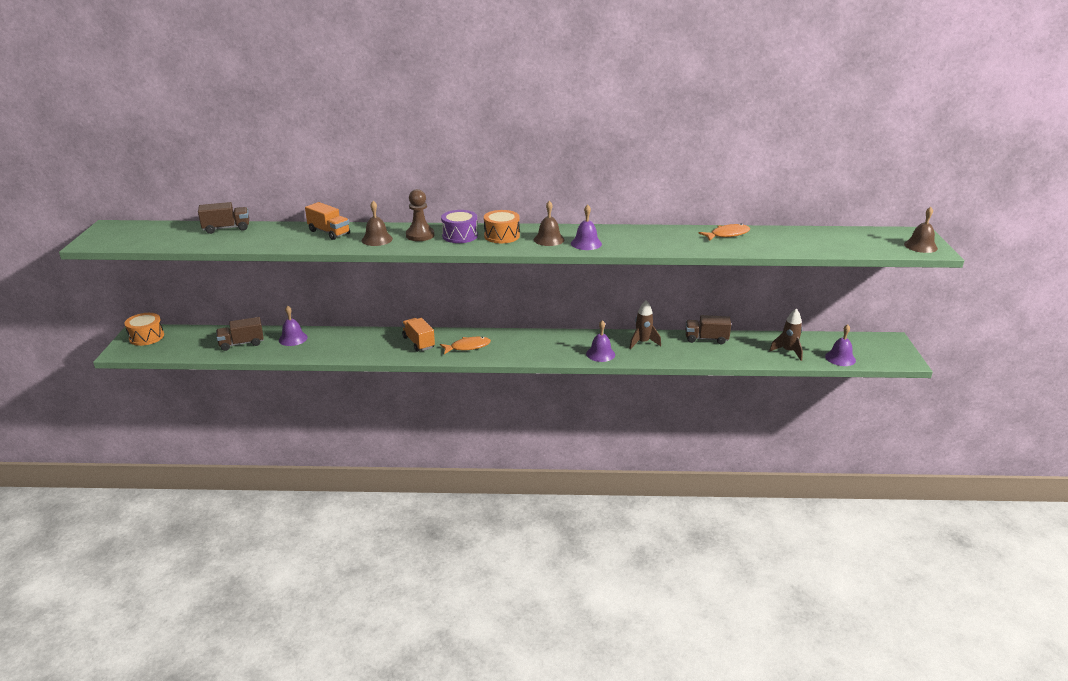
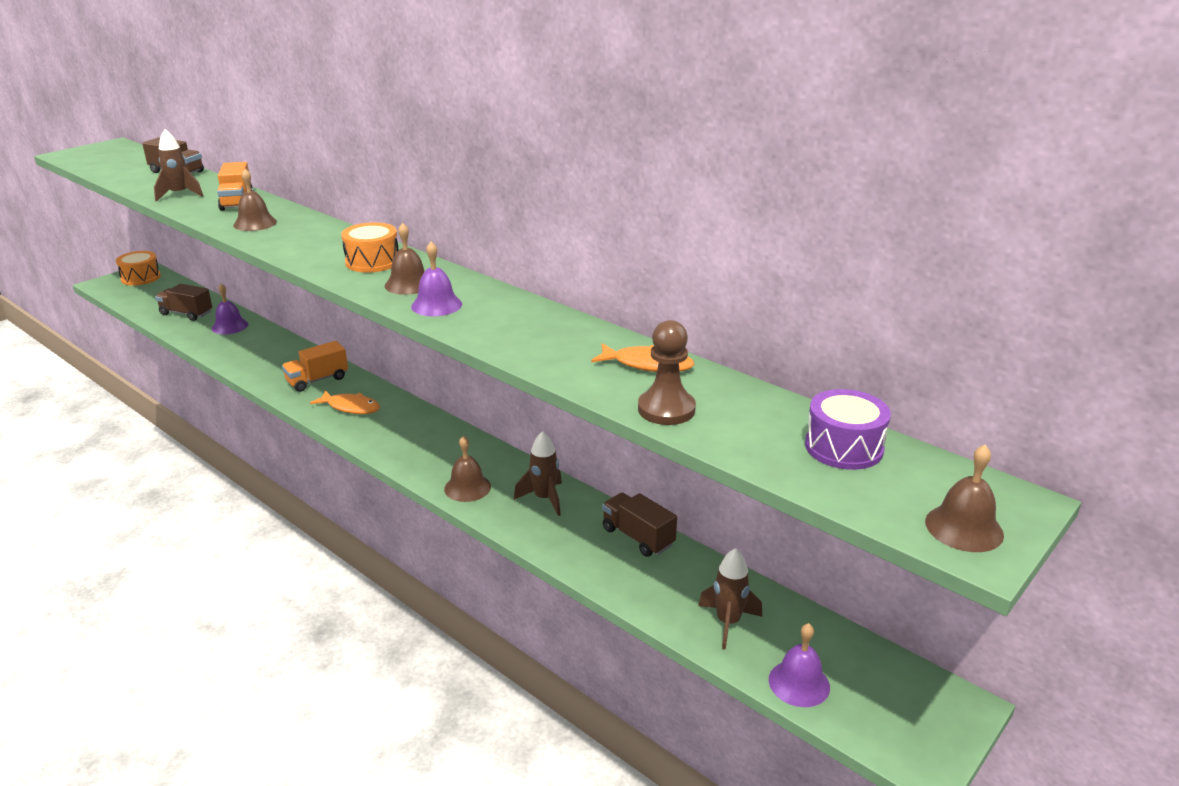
camera: 40 degrees right, 0 degrees up
(274, 240) = (179, 195): none -> brown rocket
(418, 342) = (317, 380): orange truck -> orange truck turned 135 degrees counterclockwise
(420, 235) = (300, 232): brown pawn -> brown pawn (666, 409)
(460, 236) = (334, 246): purple drum -> purple drum (843, 447)
(600, 354) = (467, 487): purple bell -> brown bell

